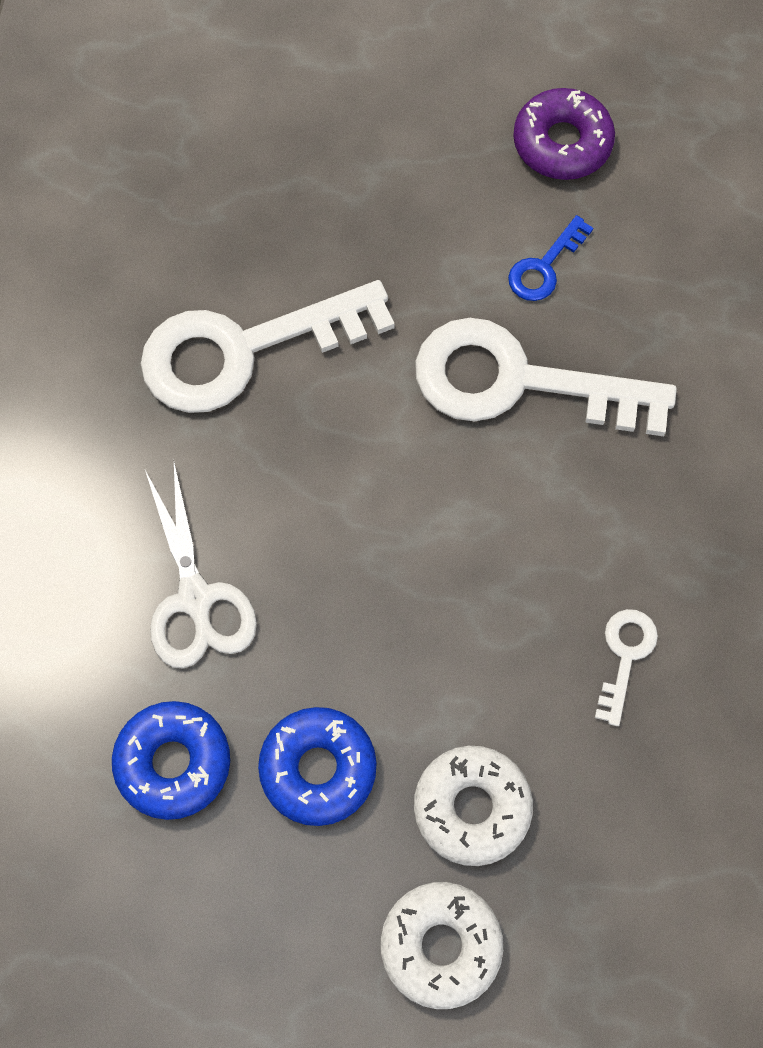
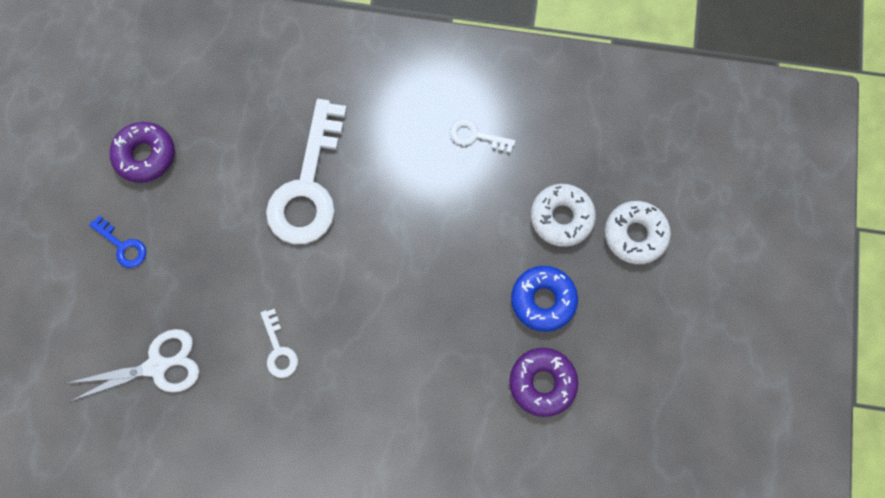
camera: 90 degrees left, 5 degrees up
(173, 763) = (542, 382): blue donut -> purple donut
(196, 599) = (443, 373): white scissors -> white scissors (157, 366)
(244, 350) = (279, 350): white key -> white key, size x0.44
(544, 267) = (232, 169): blue key -> blue key (123, 246)

